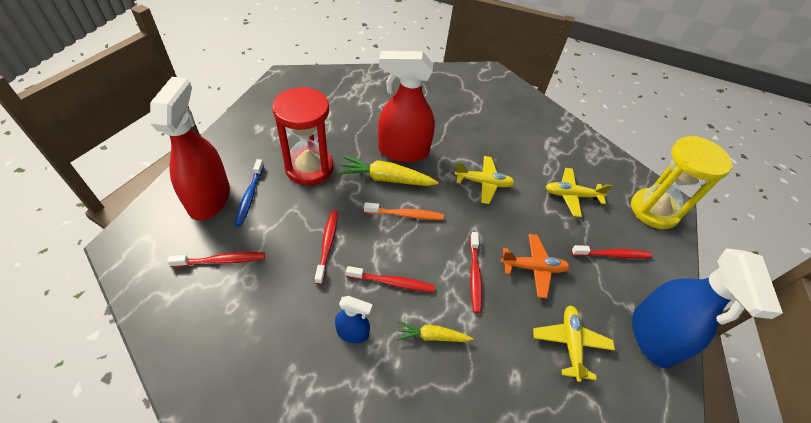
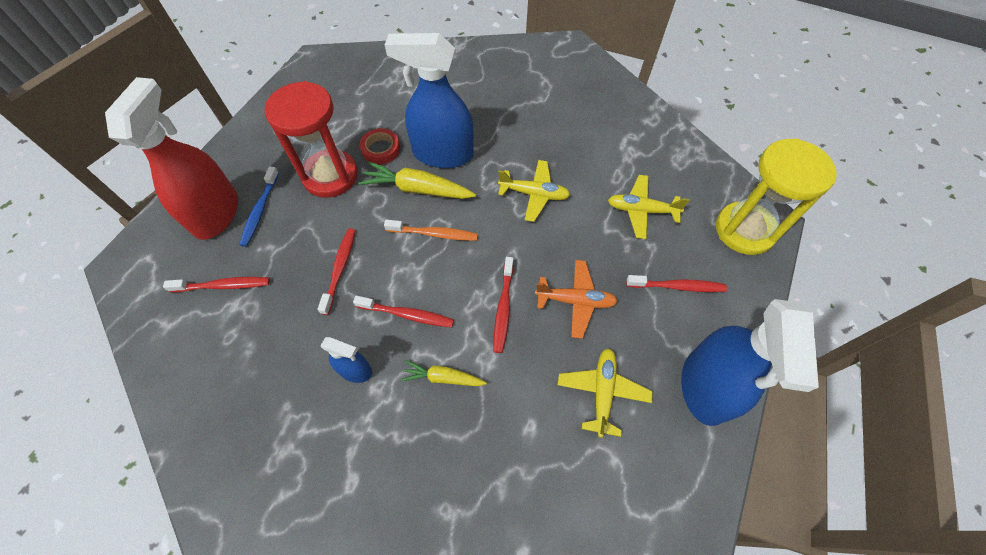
camera: 10 degrees right, 10 degrees up
(350, 147) = (381, 149): none -> red tape
(403, 151) = (442, 154): red spray bottle -> blue spray bottle

